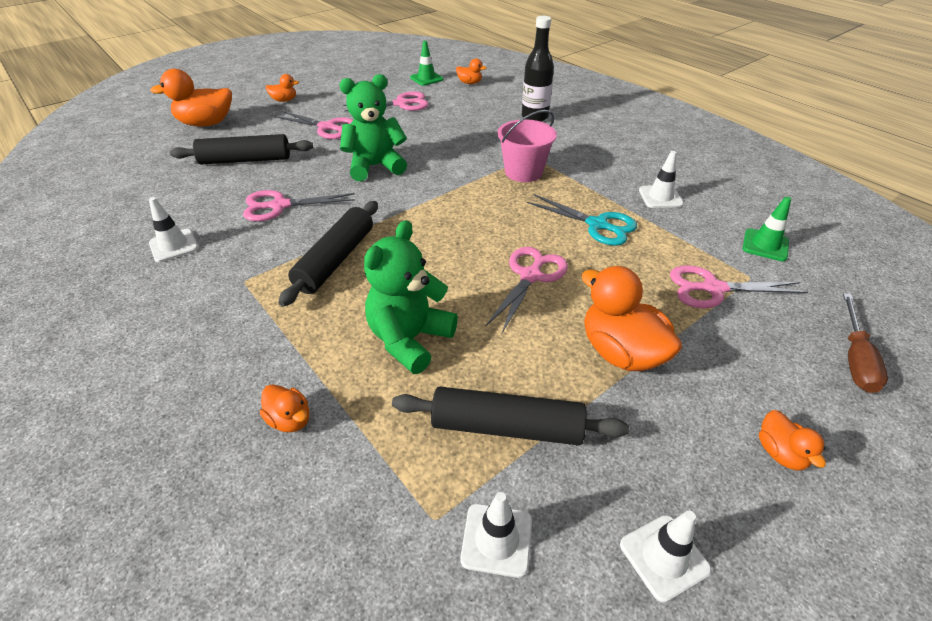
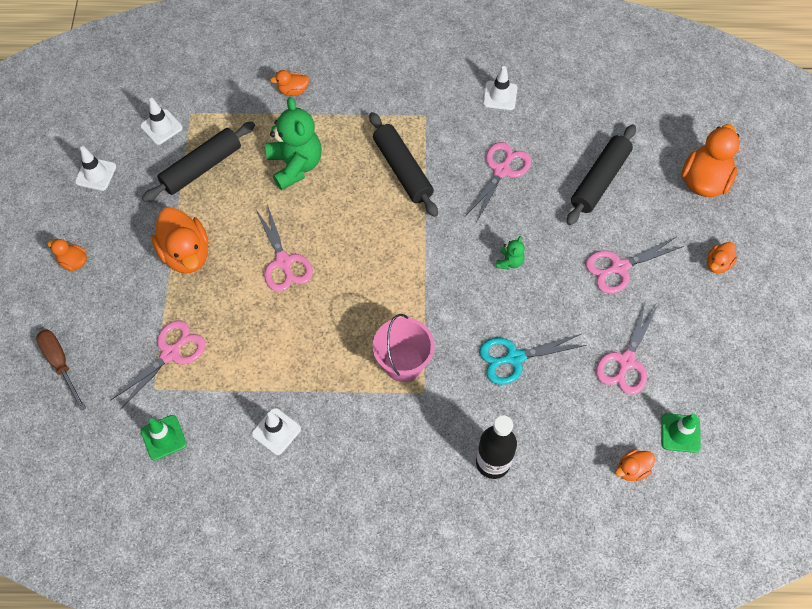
camera: 130 degrees right, 20 degrees up
(375, 166) = (509, 262): green teddy bear -> green teddy bear, size x0.46
(597, 225) = (290, 350): turquoise scissors -> turquoise scissors (514, 358)
(621, 352) = (186, 254): orange duck -> orange duck turned 60 degrees clockwise

